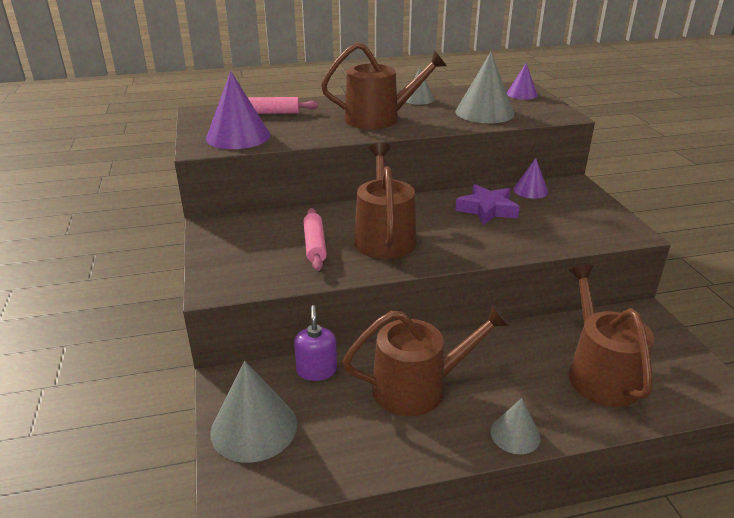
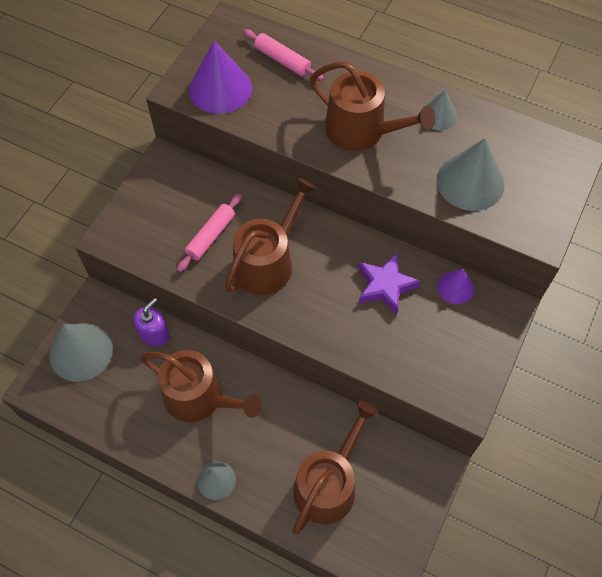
camera: 40 degrees right, 30 degrees up
(521, 94) = (554, 170): purple cone -> none

